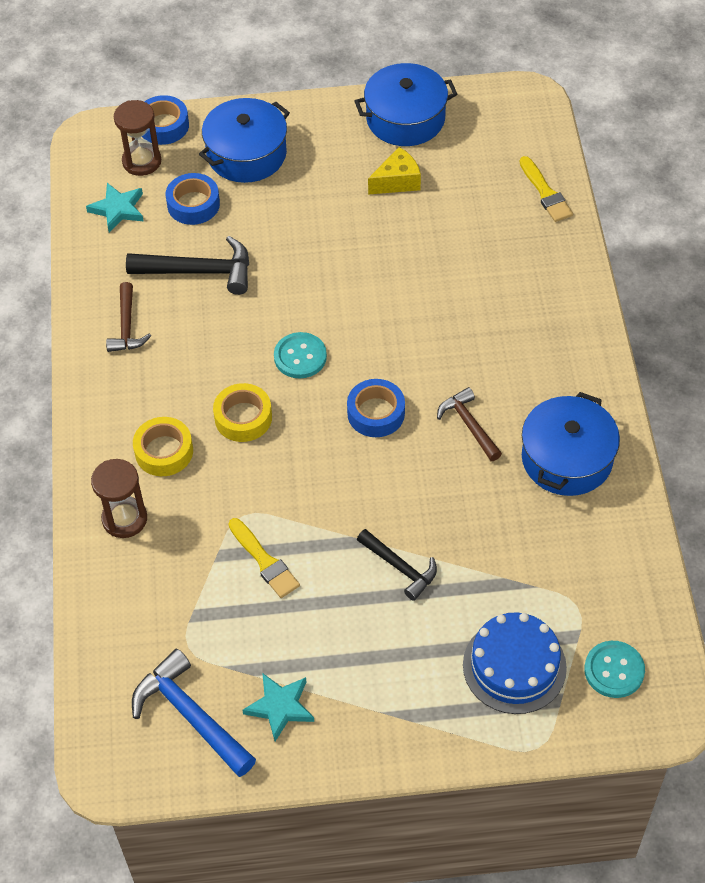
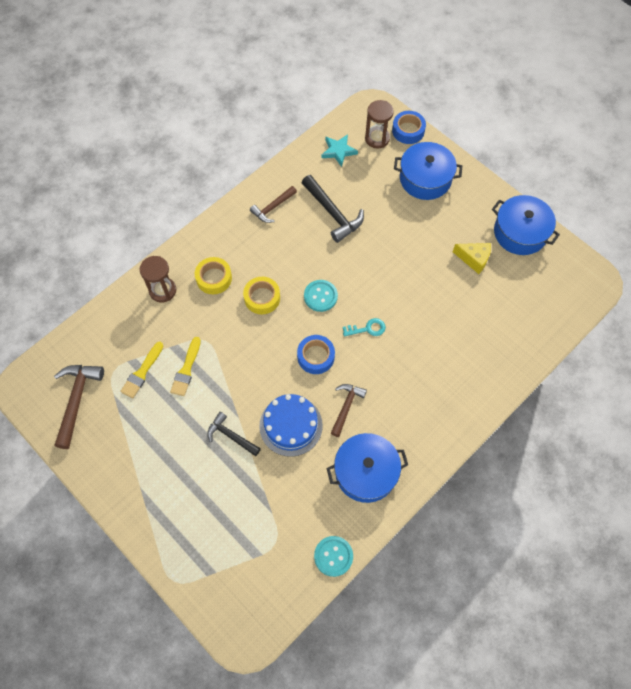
camera: 50 degrees right, 10 degrees up
(190, 715) = (77, 400): blue hammer -> brown hammer
(193, 204) = (371, 180): blue tape -> none
(280, 707) = (109, 437): turquoise star -> none
(388, 339) = (367, 329): none -> turquoise key
(400, 567) = (231, 436): black hammer -> black hammer turned 120 degrees clockwise
(514, 666) = (214, 535): blue cake -> blue cake (291, 425)
(545, 193) = (536, 337): yellow brush -> yellow brush (142, 372)
(614, 670) = (249, 590): turquoise button -> turquoise button (333, 556)

